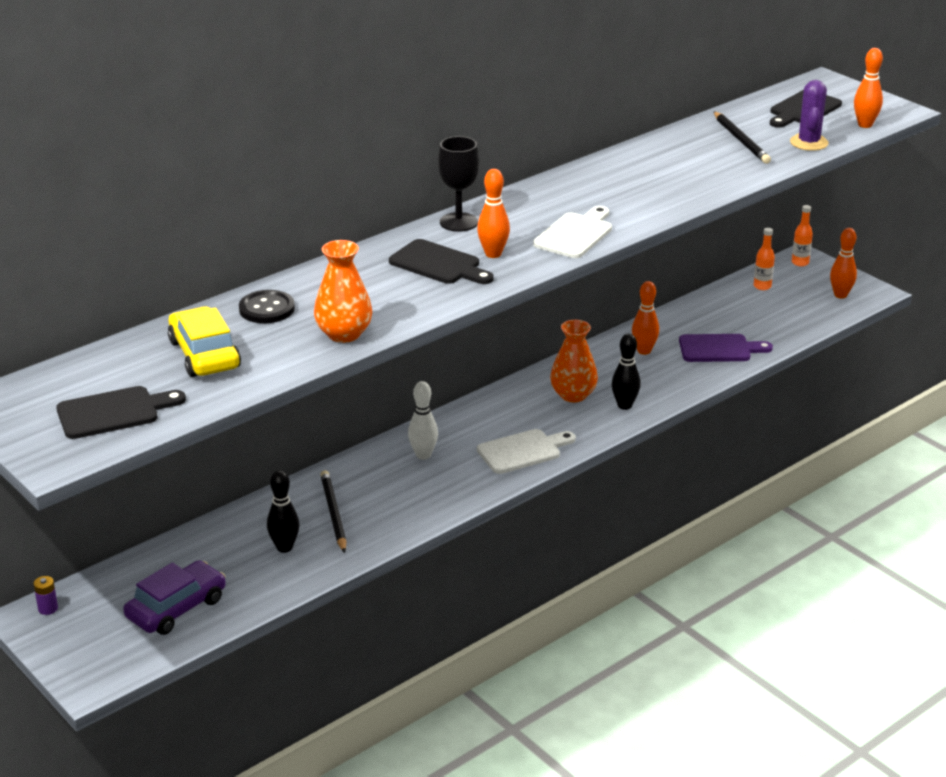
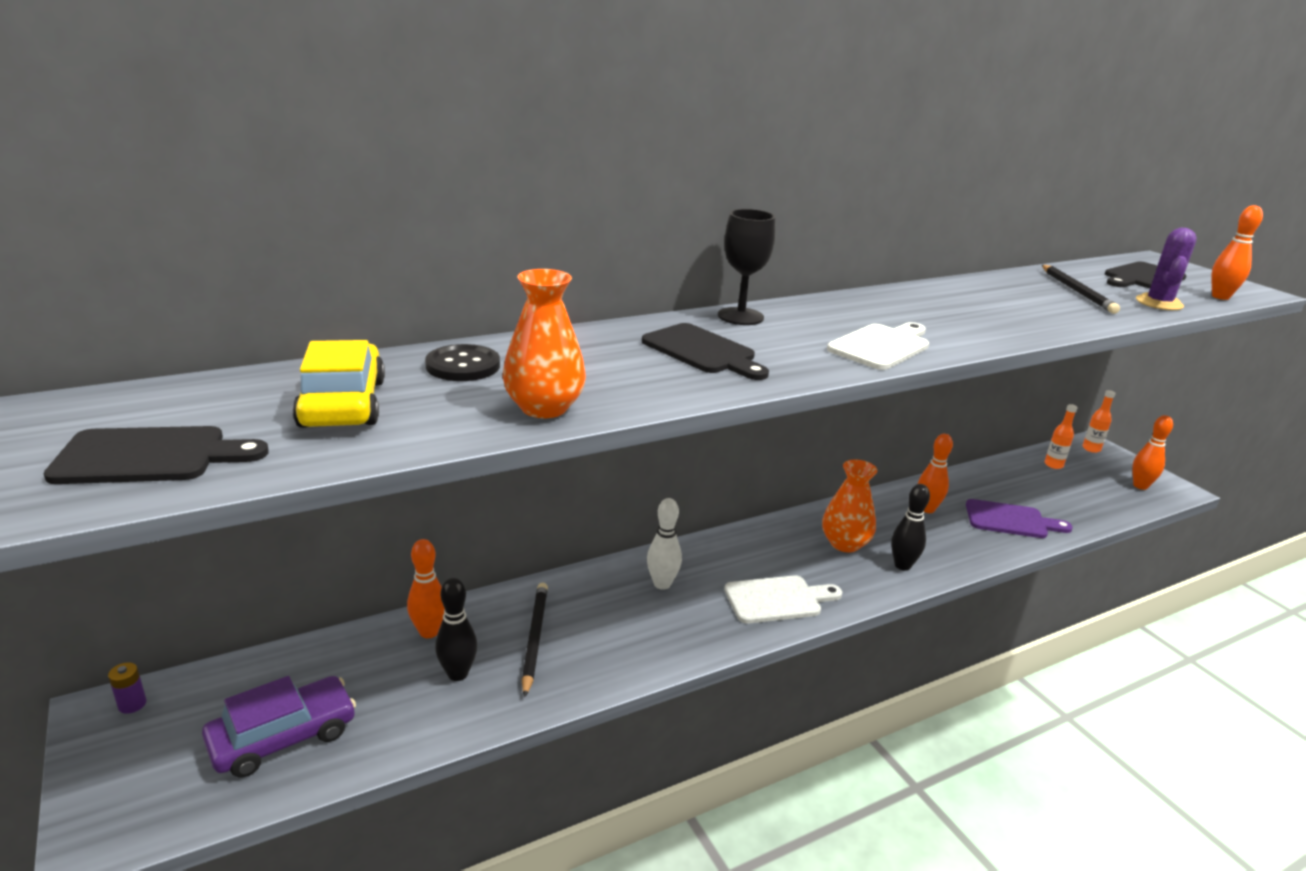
camera: 10 degrees right, 5 degrees down
(493, 254) = (774, 351): orange bowling pin -> orange bowling pin (429, 632)

